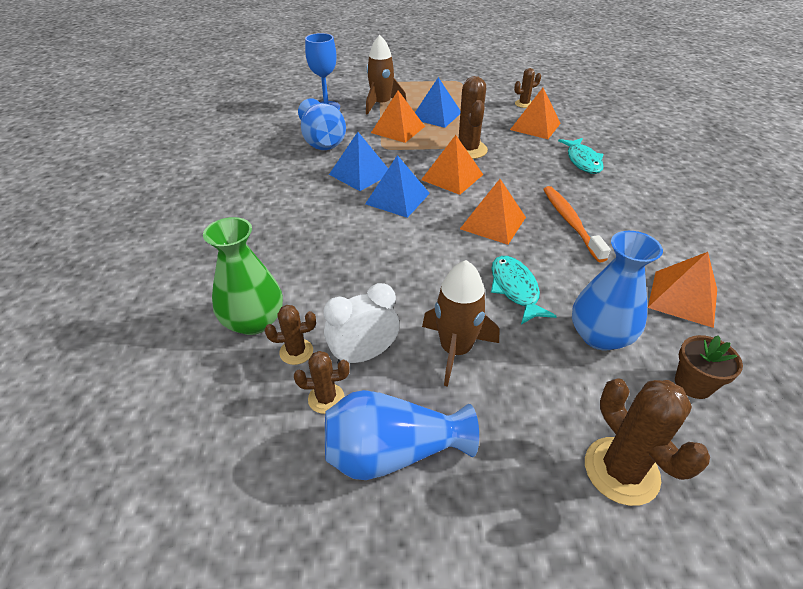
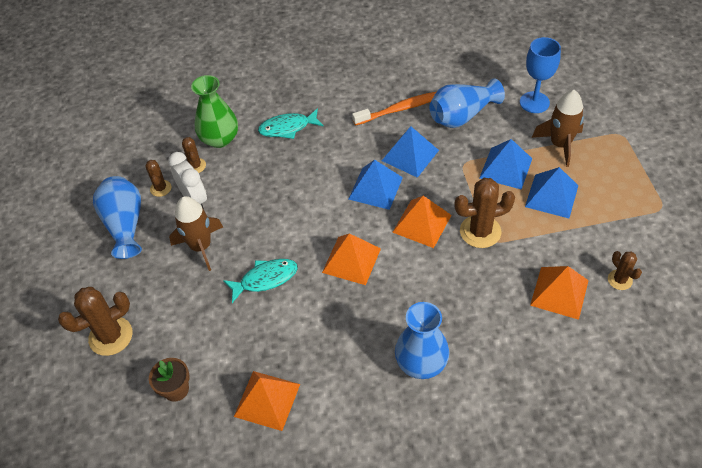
camera: 85 degrees right, 10 degrees up
(398, 129) = (506, 168): orange pyramid -> blue pyramid
(570, 222) = (364, 321): orange toothbrush -> orange toothbrush (400, 109)
(582, 161) = (487, 338): turquoise fish -> turquoise fish (287, 128)
(600, 336) = (219, 334): blue vase -> blue vase (421, 362)

